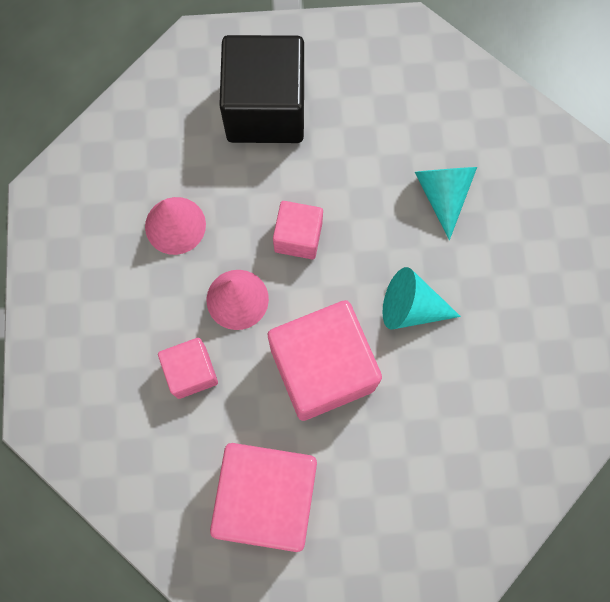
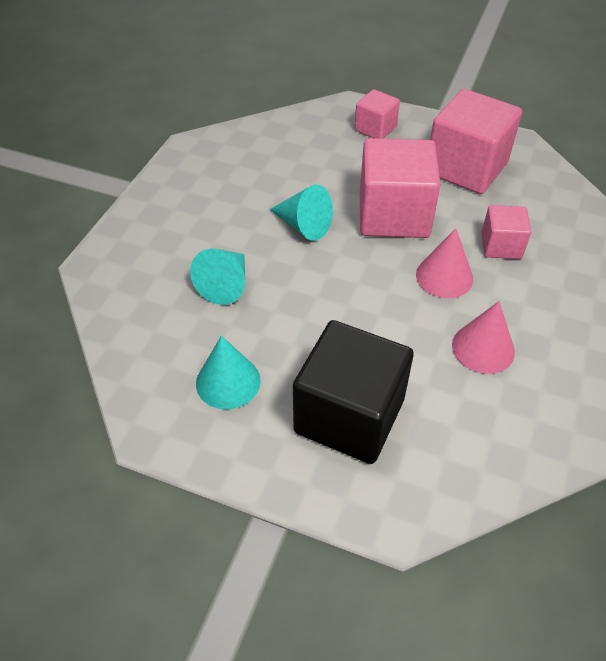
camera: 155 degrees left, 25 degrees down
(298, 237) = (370, 300): pink cube -> pink cube (375, 129)
(379, 97) = (228, 381): none -> turquoise cone

